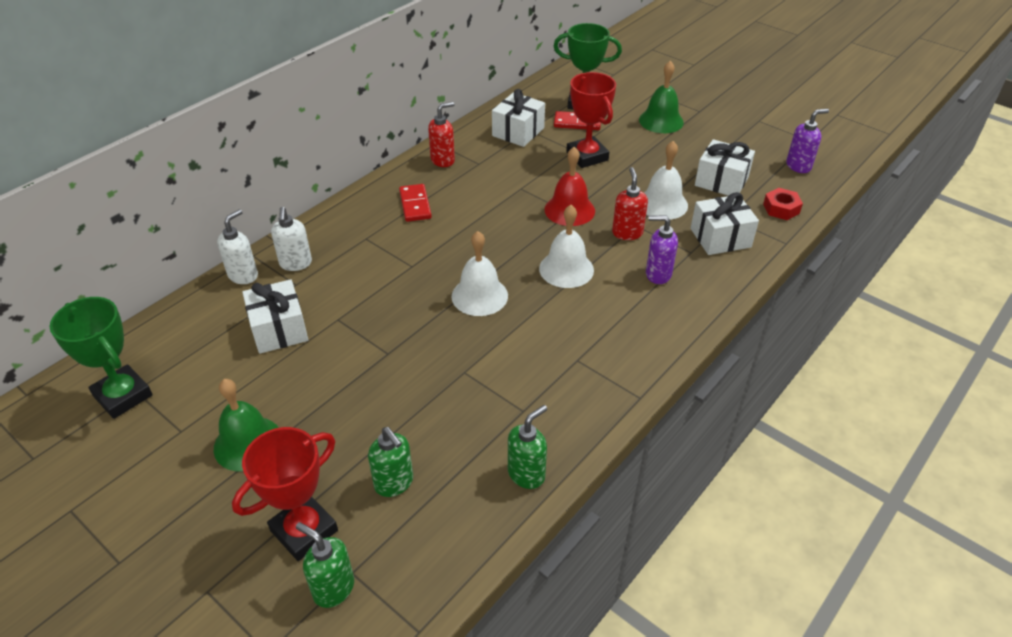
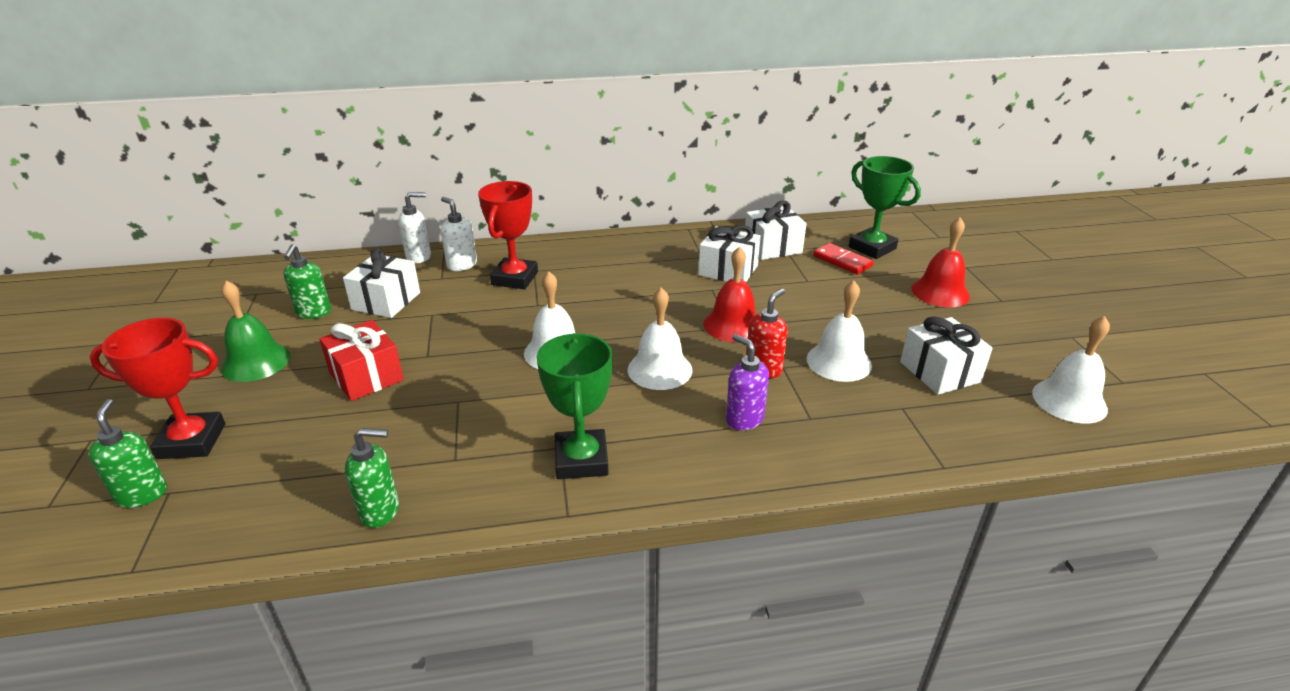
camera: 40 degrees right, 10 degrees down
(123, 396) = (245, 293): green trophy -> green trophy (581, 460)
(296, 263) = (462, 265): white soap dispenser -> white soap dispenser turned 105 degrees clockwise
(365, 397) = (366, 376): none -> red gift
(394, 483) = (288, 449): green soap dispenser -> green soap dispenser (313, 313)
(415, 205) = (605, 264): red domino -> none
(443, 160) = (674, 243): red soap dispenser -> none
(587, 156) = (814, 290): red trophy -> red trophy (515, 278)
(661, 121) = (940, 292): green bell -> red bell
(720, 238) = (864, 422): white gift -> white gift (728, 270)
(781, 208) = (984, 431): red nut -> none
(798, 166) = (1069, 400): purple soap dispenser -> white bell

